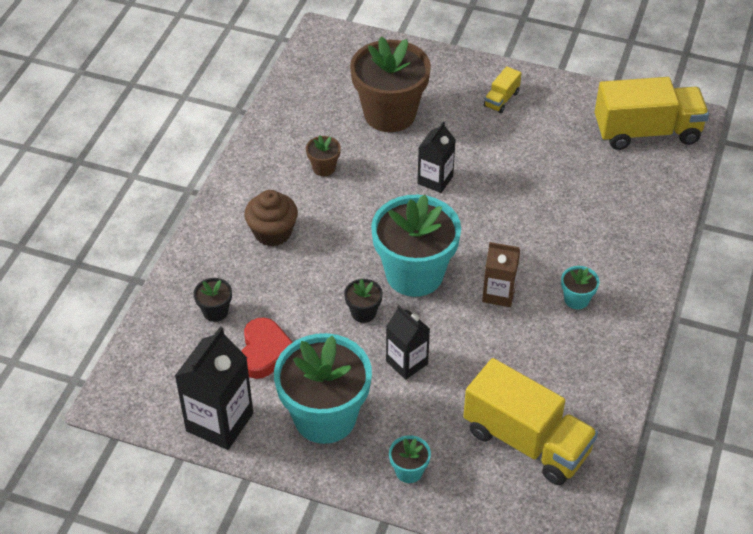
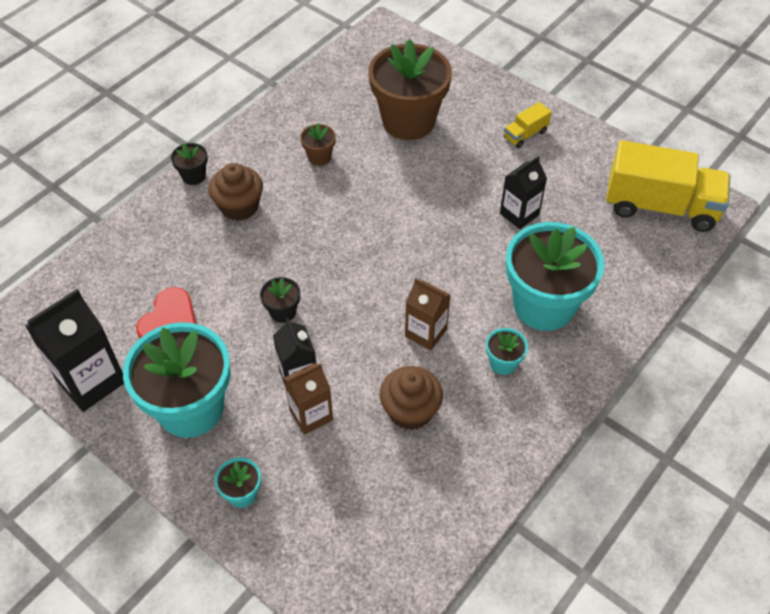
camera: 20 degrees right, 5 degrees up
(215, 311) = (146, 269): black flower pot -> black flower pot (194, 176)
(414, 274) = (352, 287): turquoise flower pot -> turquoise flower pot (544, 305)
(434, 390) = (311, 415): none -> brown carton
(435, 180) = (420, 197): black carton -> black carton (519, 214)
(518, 361) = (410, 411): none -> brown cupcake
(526, 441) = (377, 501): yellow truck -> none

